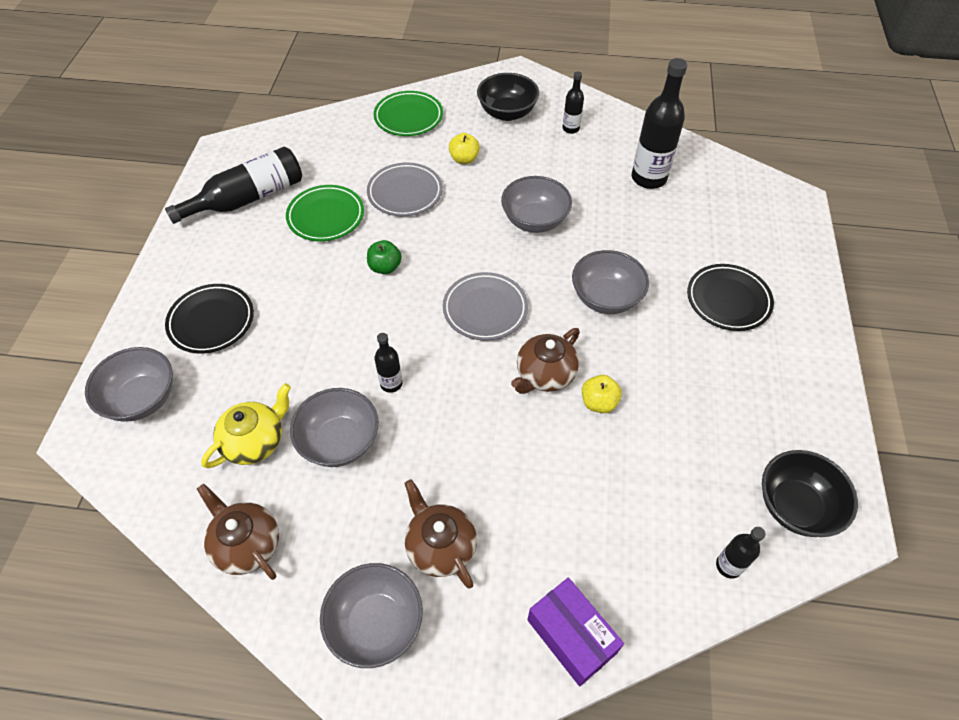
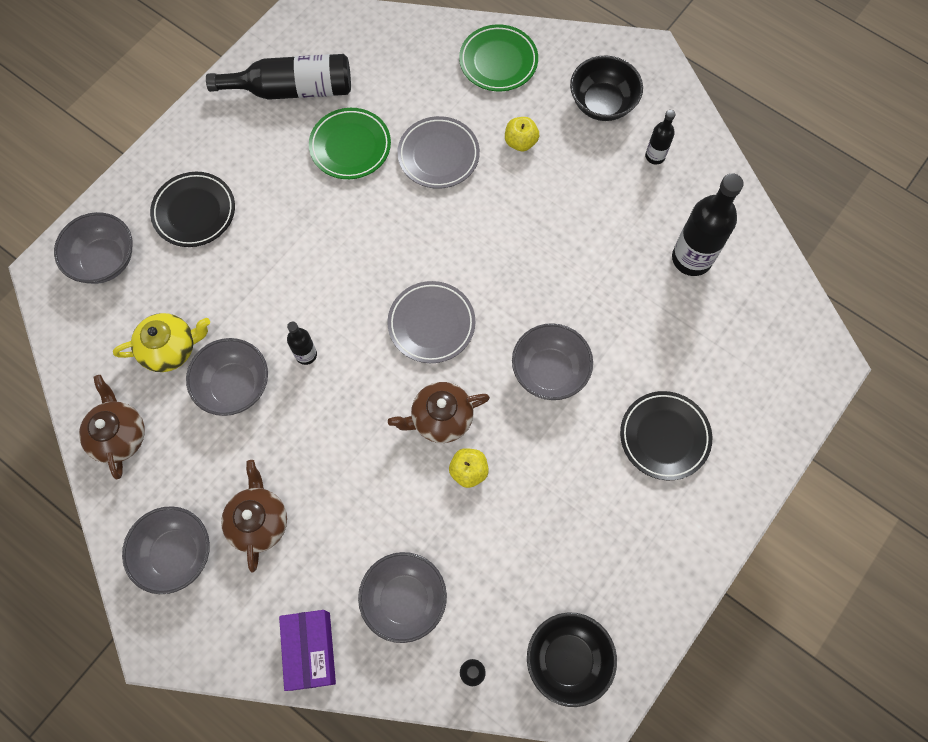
camera: 30 degrees right, 15 degrees up
(385, 267) = (370, 232): green apple -> none
(534, 220) = (541, 250): grey bowl -> grey bowl (404, 599)

